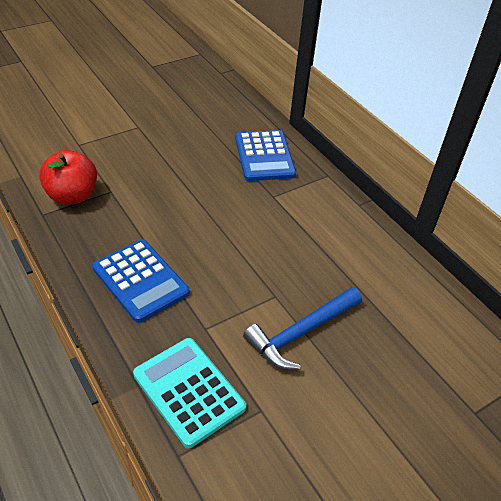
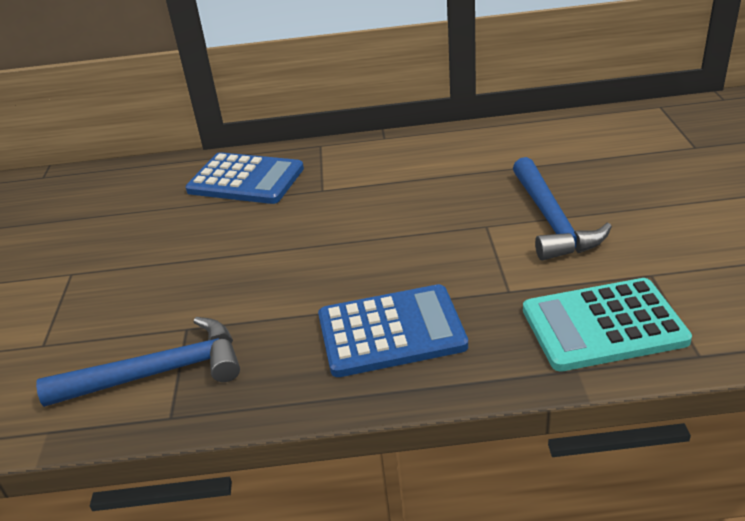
camera: 55 degrees left, 10 degrees down
(72, 196) = (158, 373): red apple -> blue hammer

